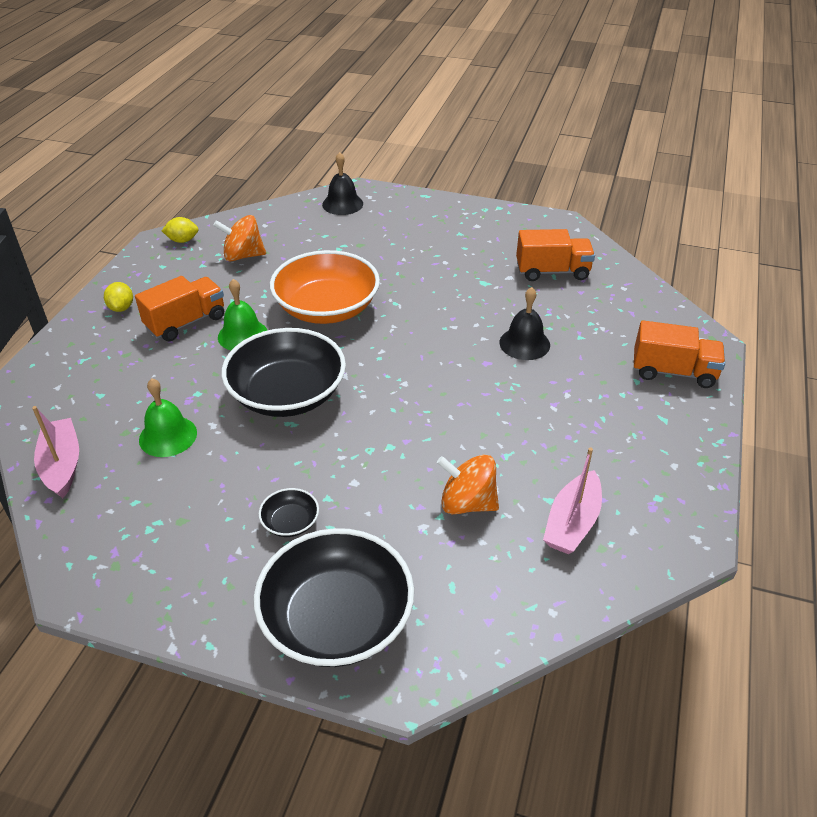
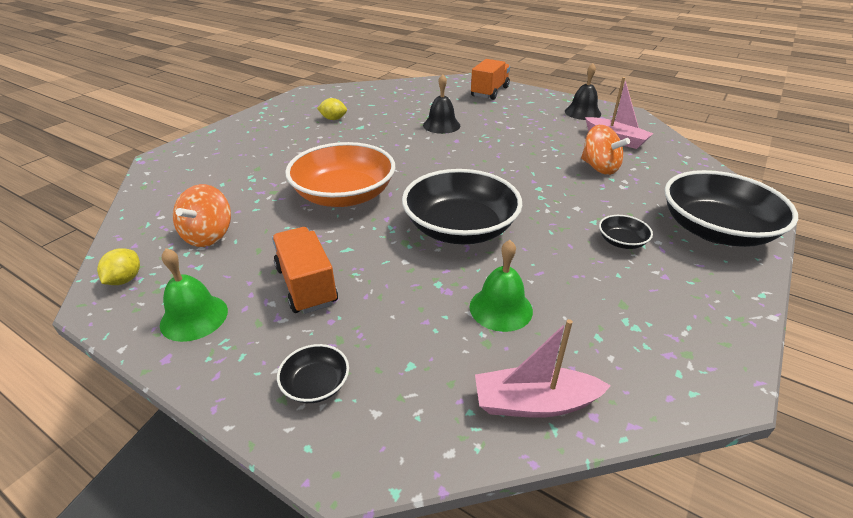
camera: 75 degrees left, 5 degrees down
(82, 354) = (316, 384): none -> black bowl
(121, 308) = (234, 342): yellow lemon -> yellow lemon (333, 119)
(243, 335) = (356, 247): green bell -> green bell (194, 317)
(342, 204) = (176, 168): black bell -> black bell (582, 112)
(467, 503) = (599, 168): orange spinning top -> orange spinning top turned 75 degrees counterclockwise
(552, 271) = (365, 104): orange truck -> none

